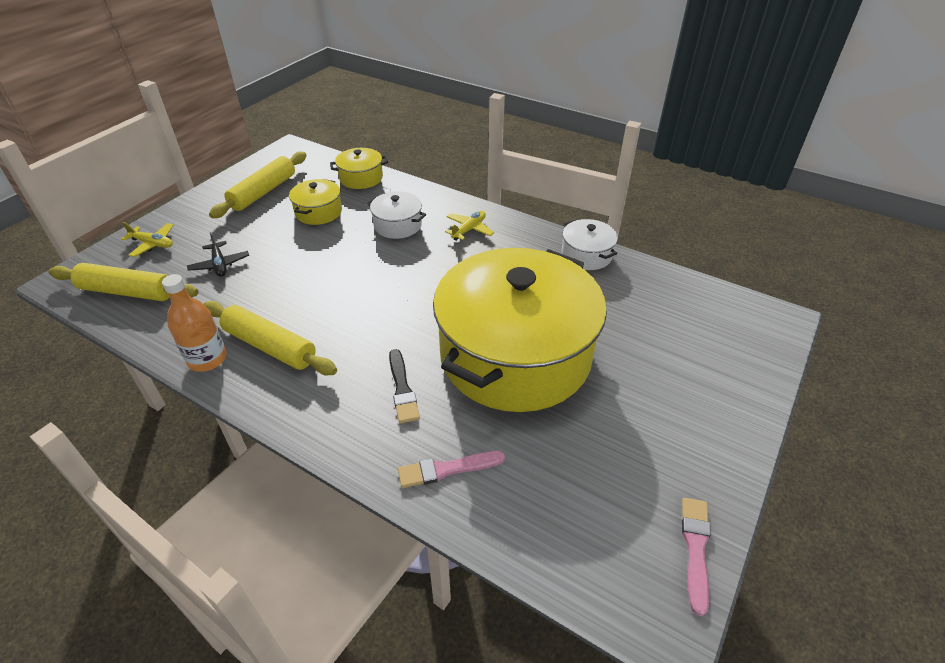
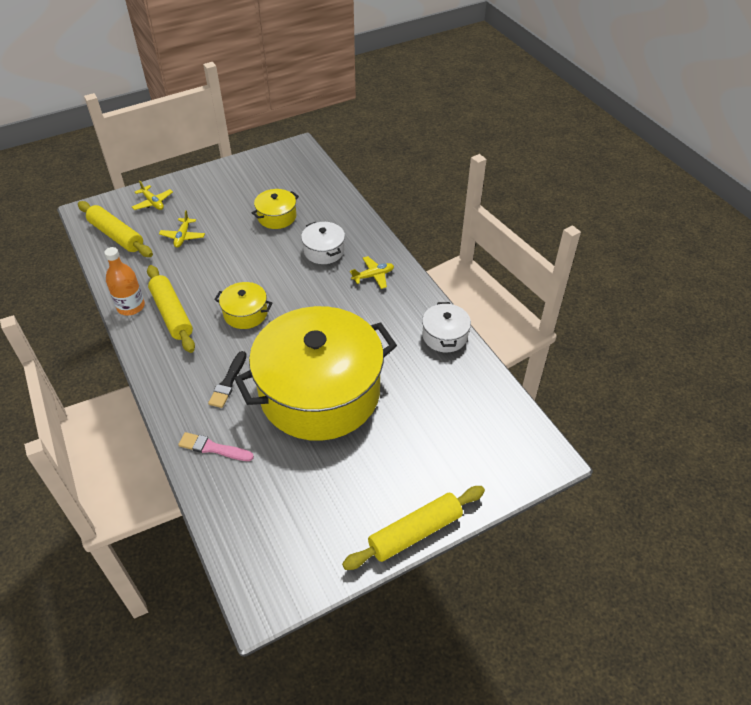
camera: 30 degrees right, 5 degrees up
(220, 264) = (183, 236): black plane -> yellow plane
(263, 192) = (251, 184): yellow rolling pin -> yellow rolling pin (415, 532)
(361, 178) = (330, 196): yellow pot -> yellow pot (245, 313)
(695, 548) = (318, 575): pink brush -> none

